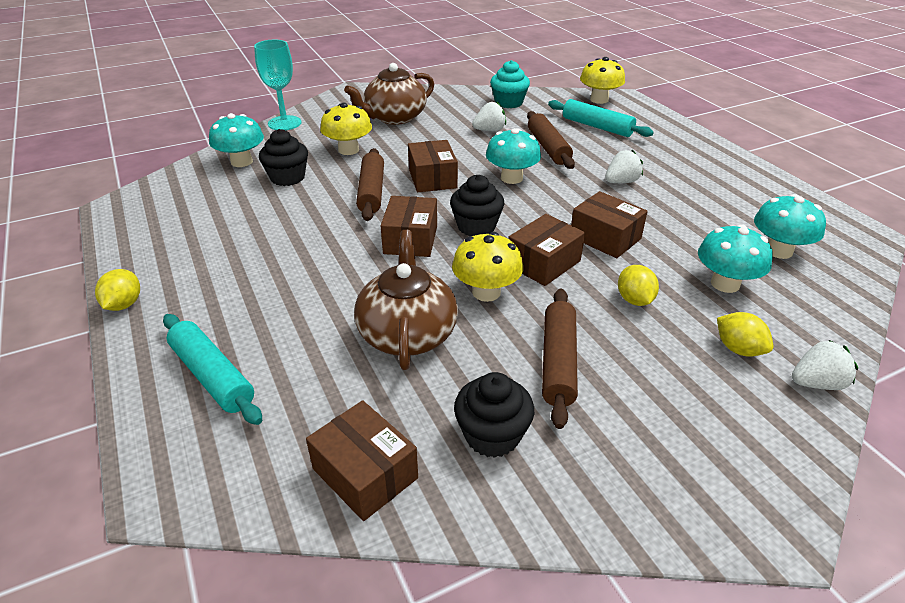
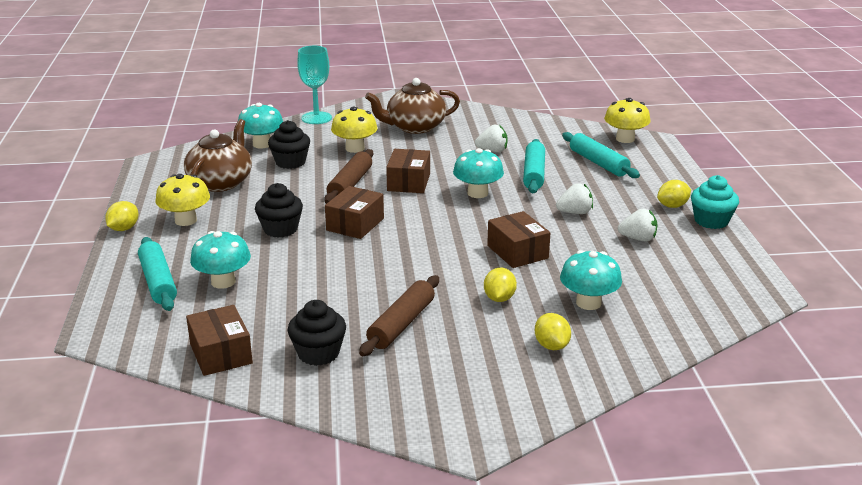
camera: 20 degrees right, 10 degrees down
(407, 333) = (306, 284): brown teapot -> brown teapot (221, 182)
(476, 226) = (415, 224): black cupcake -> black cupcake (280, 229)
(486, 292) = (385, 270): yellow mushroom -> yellow mushroom (185, 220)
(508, 102) = (532, 129): turquoise cupcake -> turquoise cupcake (711, 221)
(543, 263) = (448, 260): brown box -> none
(548, 147) = (534, 174): brown rolling pin -> turquoise rolling pin
(700, 158) = (672, 206): none -> yellow lemon
(778, 251) = (664, 289): turquoise mushroom -> turquoise mushroom (223, 282)
(816, 383) = (591, 379): white strawberry -> white strawberry (638, 239)

